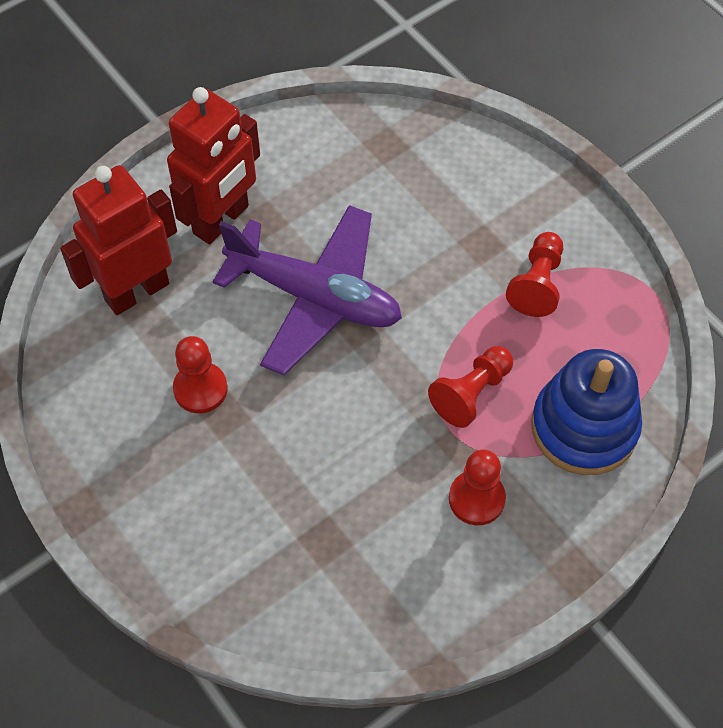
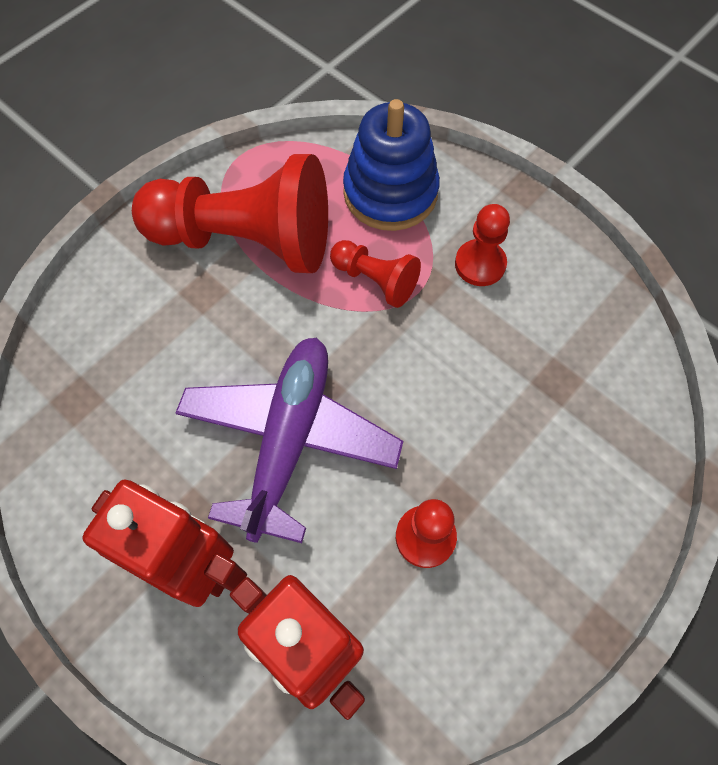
camera: 100 degrees left, 5 degrees up
(537, 284) = (246, 240): red pawn -> red pawn, size x2.13

